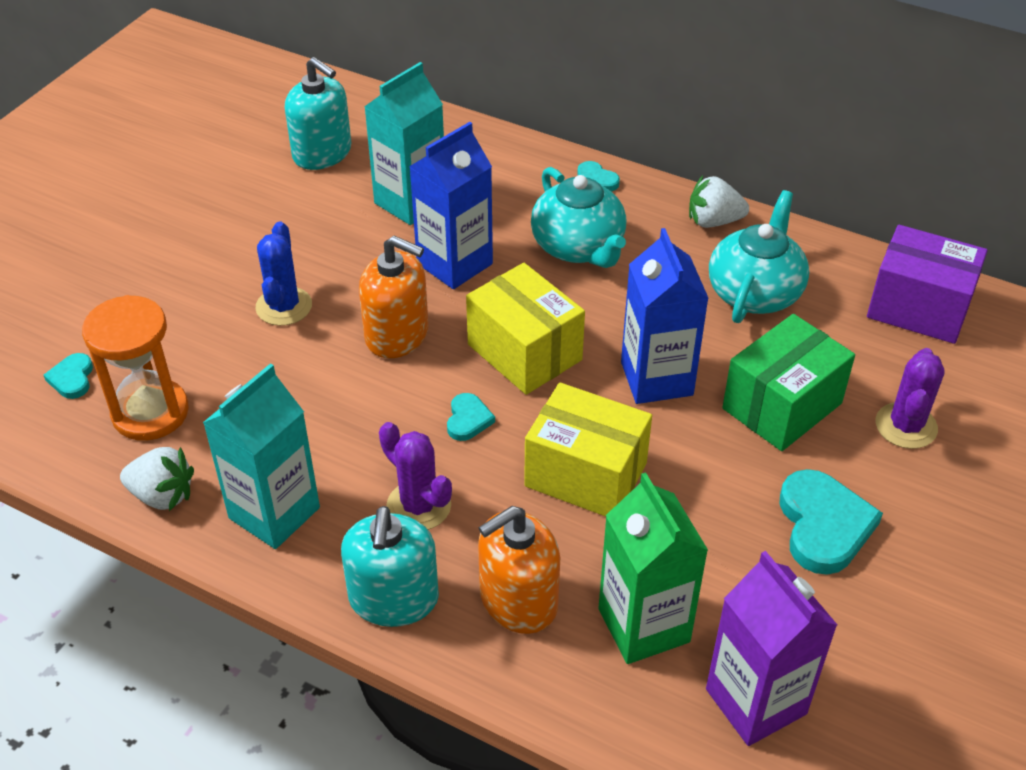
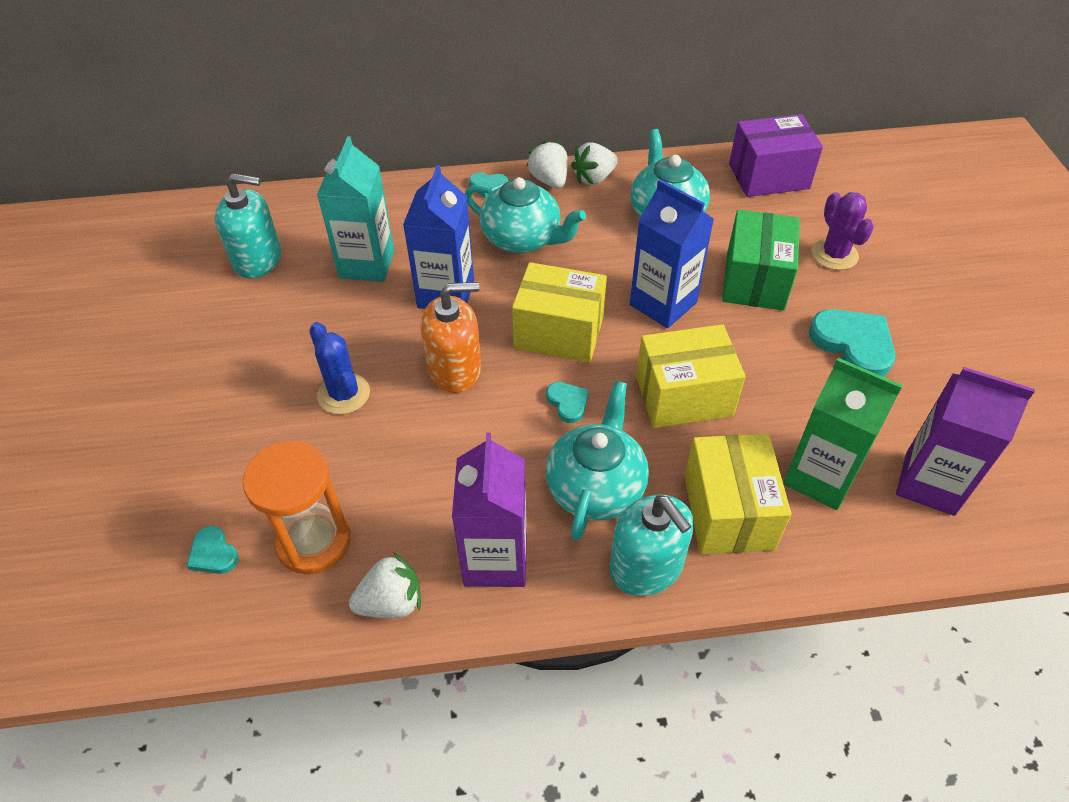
camera: 35 degrees left, 5 degrees up
(274, 513) = (495, 559): turquoise carton -> purple carton
(419, 506) = (596, 487): purple cactus -> turquoise teapot
(518, 600) = (728, 512): orange soap dispenser -> yellow box
(664, 202) = (549, 180): none -> white strawberry

